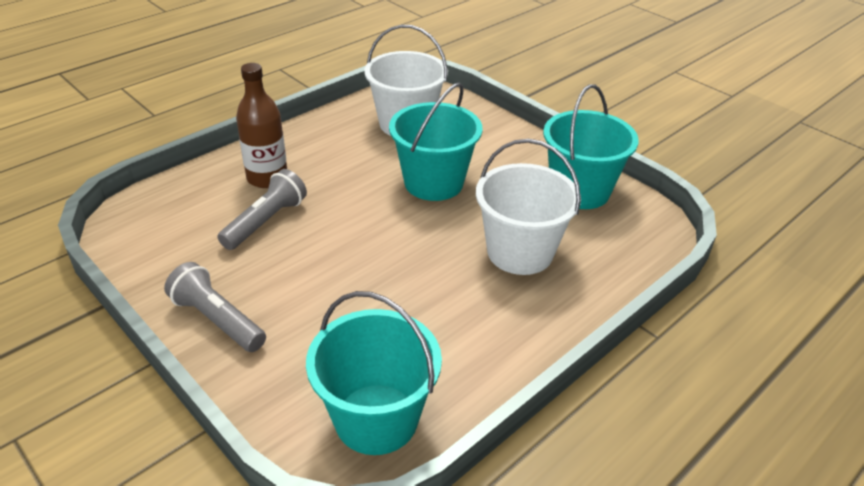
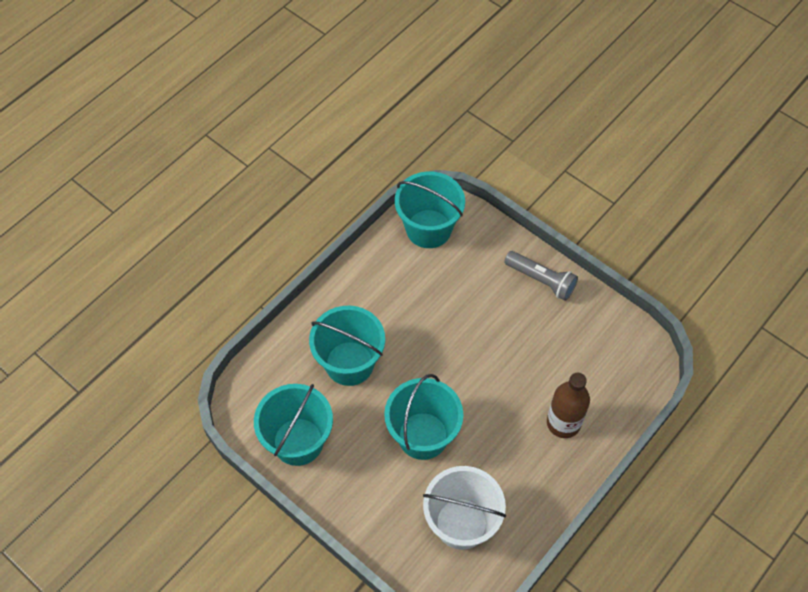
camera: 175 degrees right, 20 degrees up
(266, 221) = (545, 371): grey flashlight -> none
(520, 252) = (349, 363): white bucket -> turquoise bucket

